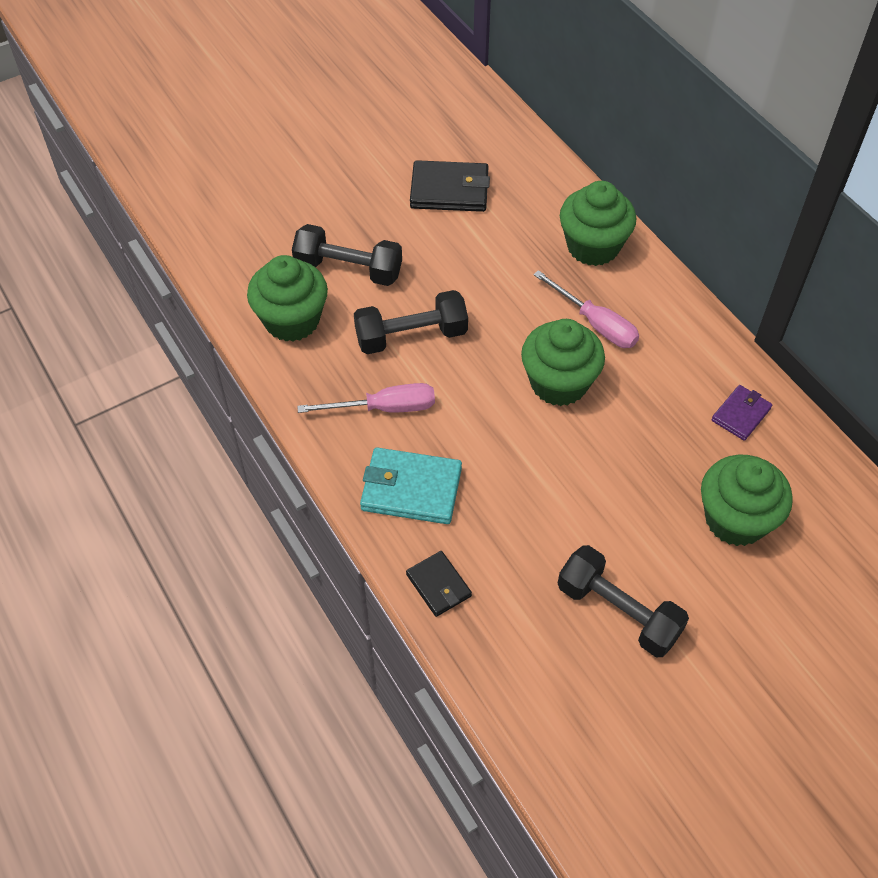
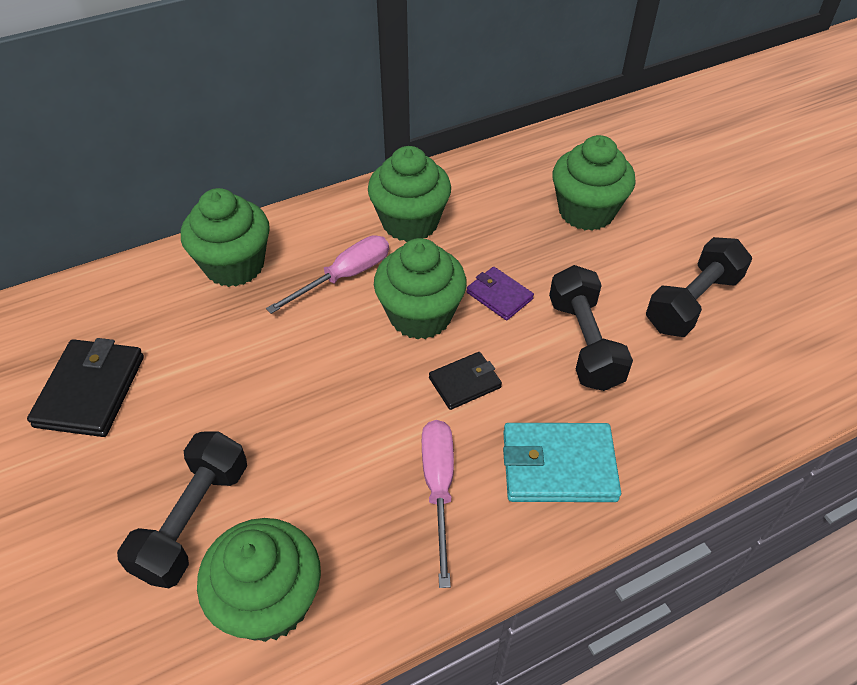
camera: 85 degrees left, 5 degrees down
(411, 336) = (328, 451): black dumbbell -> black dumbbell (584, 343)
(411, 489) = (558, 465): turquoise wallet -> turquoise wallet turned 75 degrees clockwise
(438, 585) = (684, 447): black wallet -> black wallet (465, 383)
(679, 366) = (410, 222): none -> green cupcake
(741, 414) = (472, 191): purple wallet -> purple wallet (499, 295)

